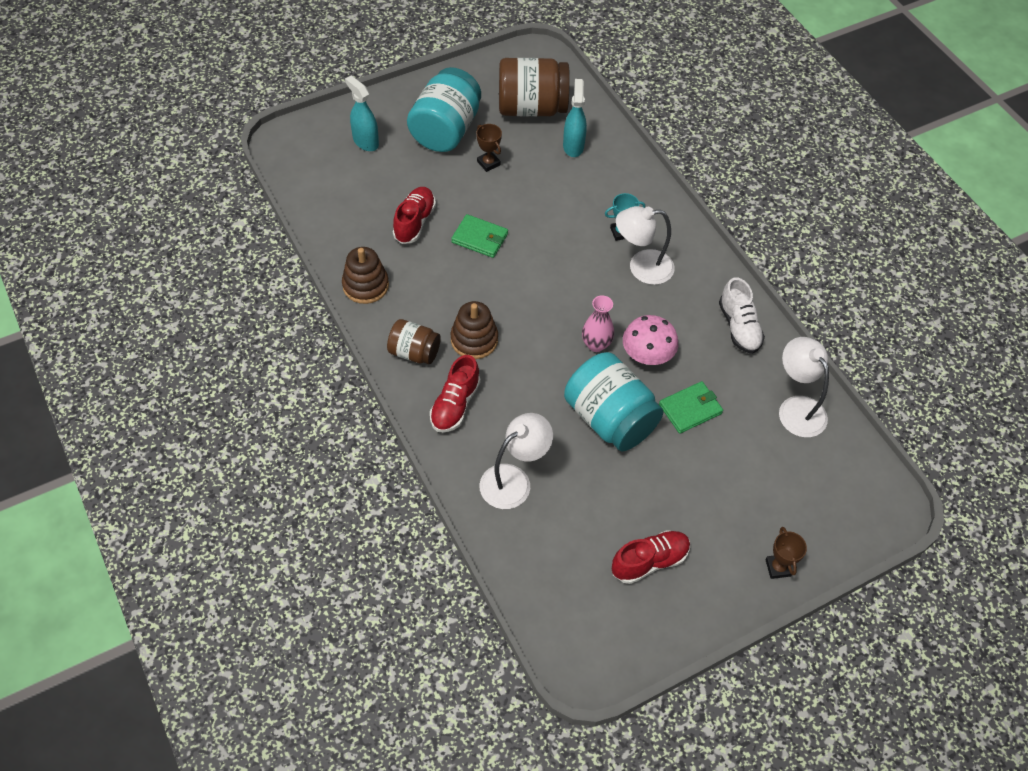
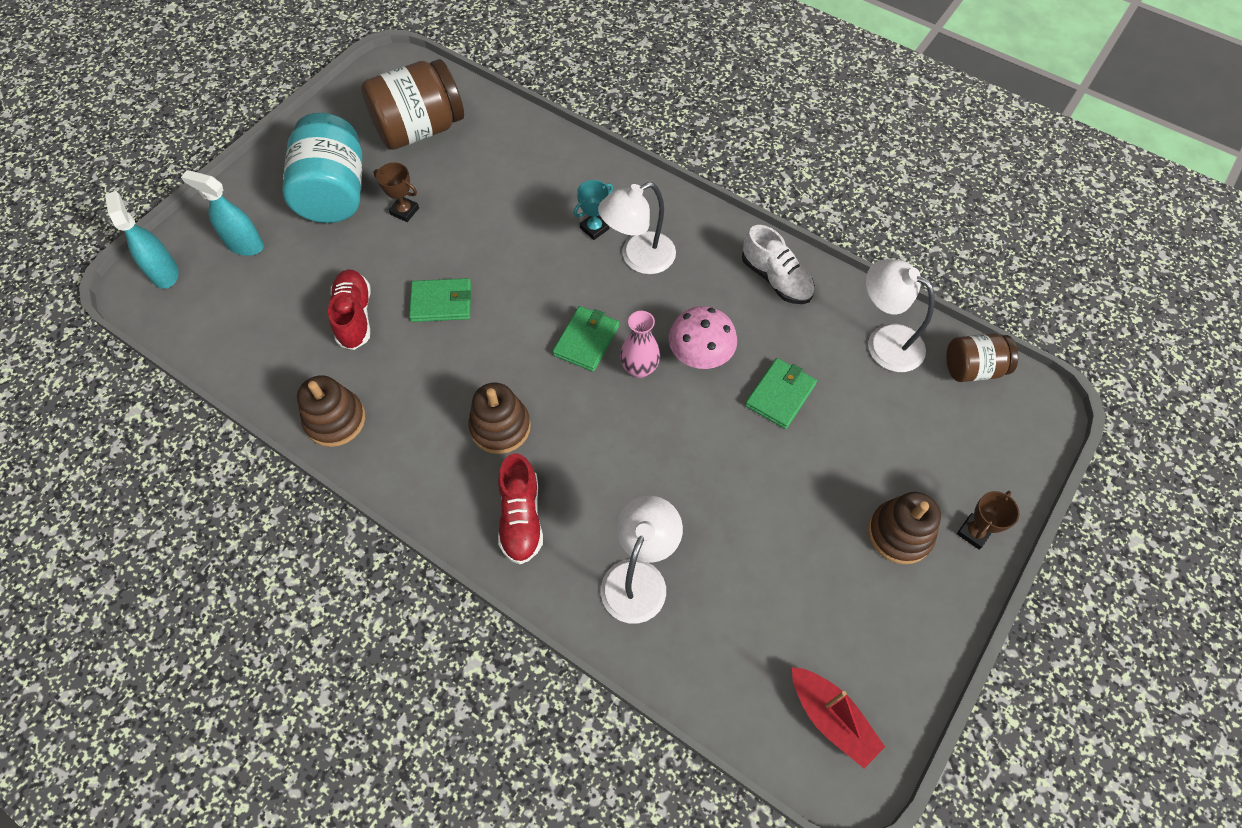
camera: 25 degrees left, 5 degrees up
(414, 352) = (438, 476): brown jar -> brown jar (972, 368)
(568, 309) = (586, 340): none -> green wallet
(573, 146) = (489, 154): turquoise spray bottle -> turquoise spray bottle (165, 273)
(593, 631) = (831, 718): none -> red boat
(609, 418) = (703, 448): turquoise jar -> none
(649, 561) = (841, 597): red shoe -> none
(720, 542) = (899, 533): none -> brown stacking toy
(778, 567) = (973, 532): brown trophy -> brown trophy turned 75 degrees clockwise

